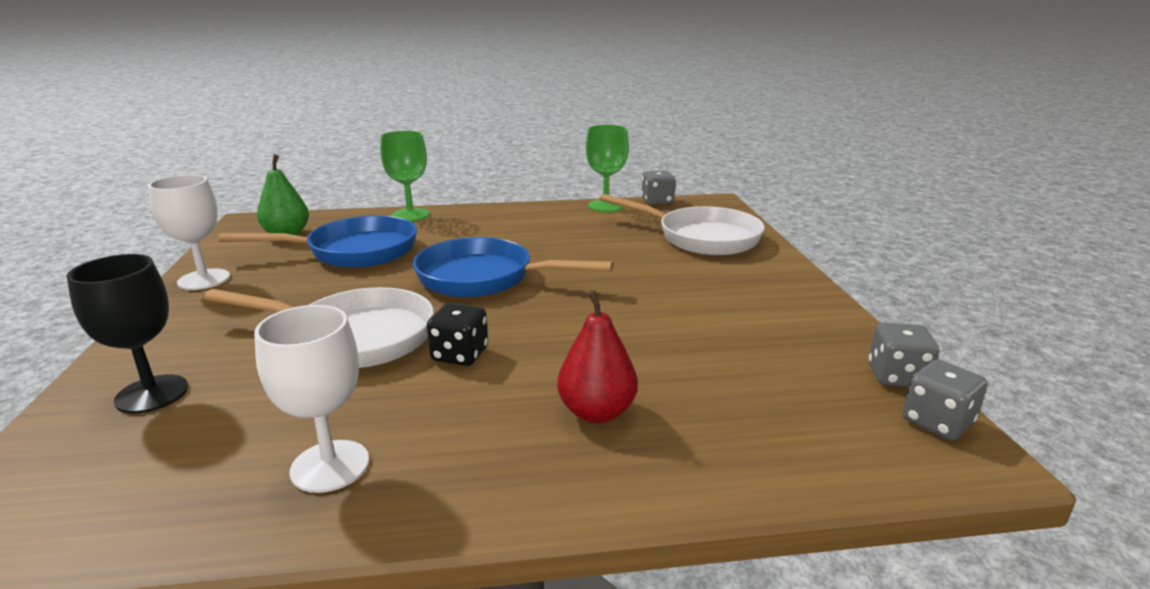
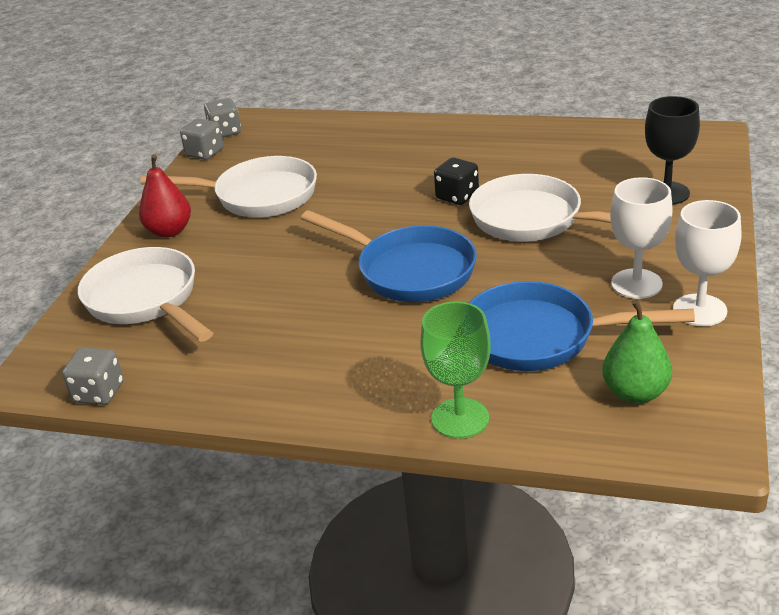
camera: 155 degrees left, 10 degrees up
(330, 466) = (542, 145): white goblet -> white goblet (636, 284)
(596, 412) = (391, 154): red pear -> red pear (169, 231)
(605, 206) = (178, 392): green goblet -> none
(723, 325) = (258, 196): none -> white pan

